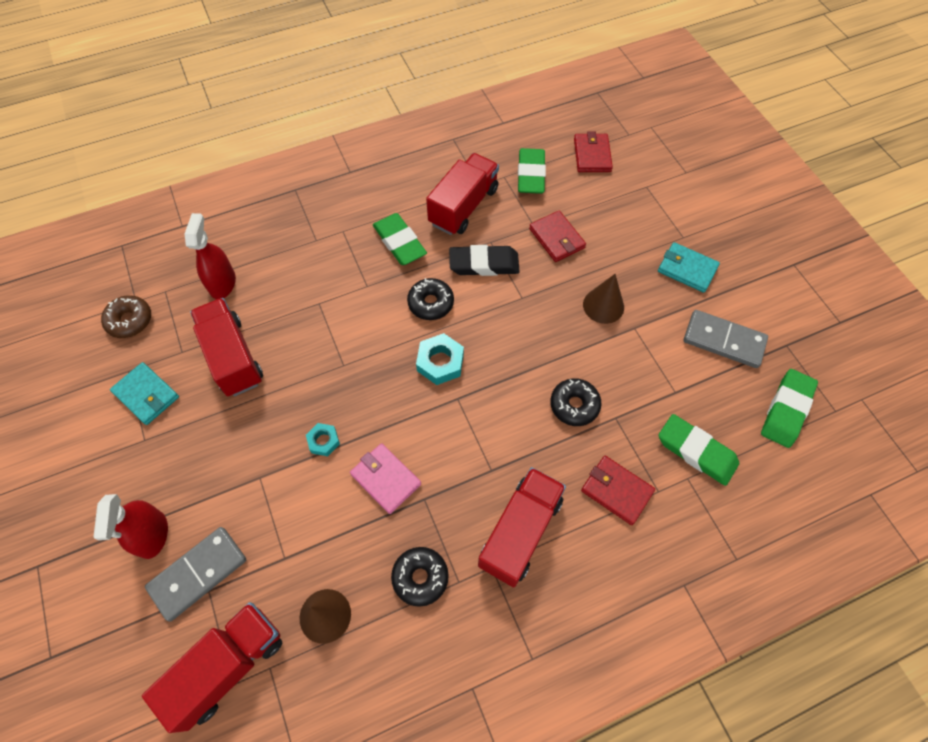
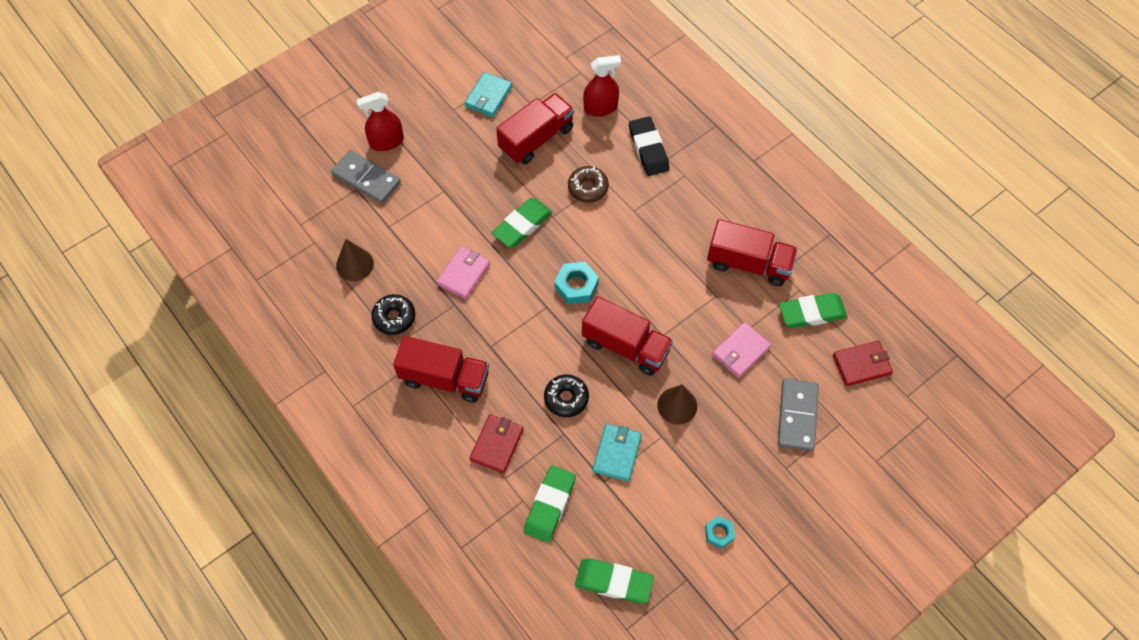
camera: 75 degrees right, 0 degrees up
(130, 320) = (547, 61): brown donut -> brown donut (588, 188)
(228, 666) = (311, 218): red truck -> red truck (626, 346)
(323, 441) = (483, 223): turquoise nut -> turquoise nut (719, 533)
(399, 242) = (688, 222): green eraser -> green eraser (522, 225)
(431, 303) = (632, 264): black donut -> none
(484, 264) = (688, 296): black eraser -> black eraser (648, 149)
(557, 238) = (741, 351): red wallet -> pink wallet
(687, 269) = (746, 476): turquoise wallet -> turquoise wallet (617, 453)
(723, 340) = (673, 519): grey domino -> grey domino (797, 416)

